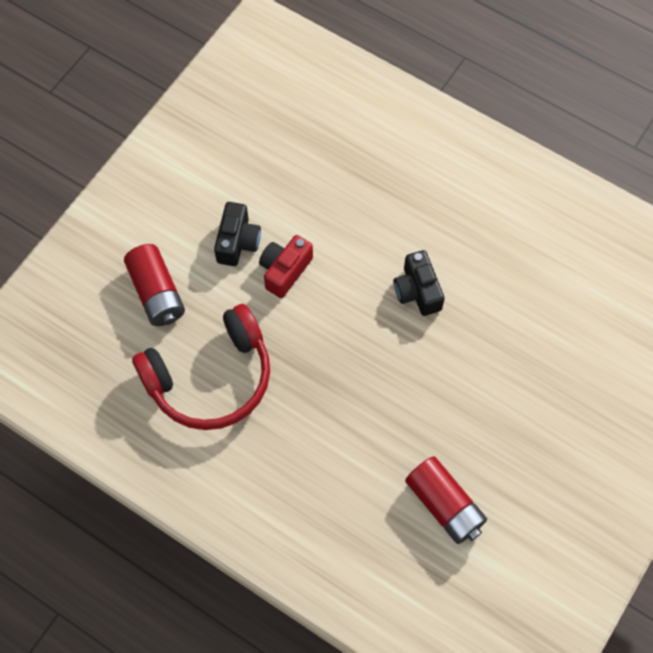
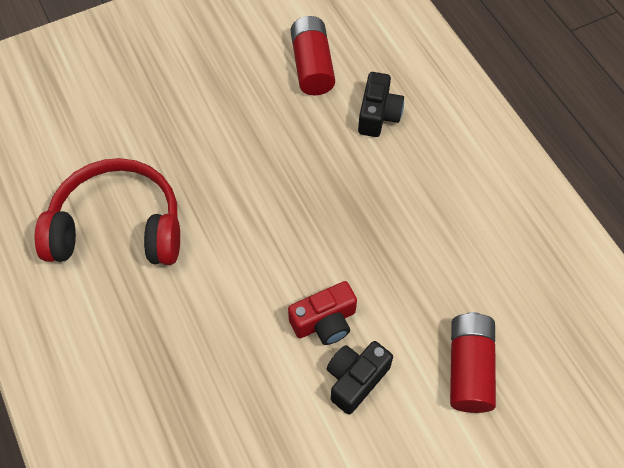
camera: 150 degrees left, 5 degrees down
(211, 378) = (453, 255): red headphones -> red headphones (118, 226)
(417, 291) = (212, 234): black camera -> black camera (378, 115)

